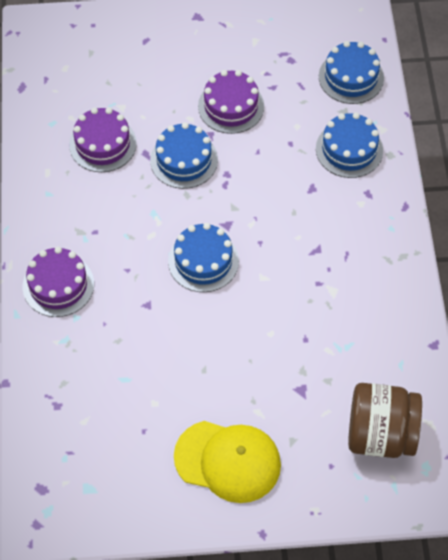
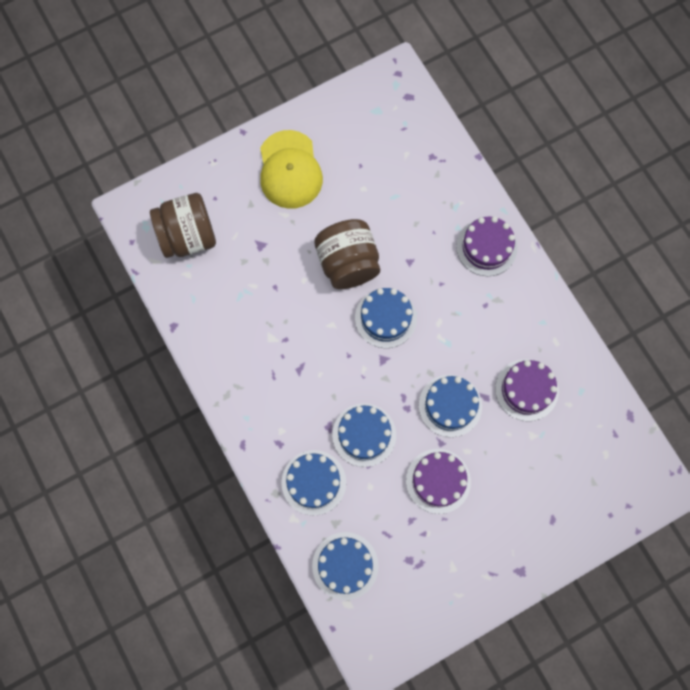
camera: 155 degrees right, 15 degrees up
(214, 330) = (348, 263): none -> brown jar
(228, 461) = (290, 170): yellow cap -> yellow cap turned 90 degrees counterclockwise
(281, 168) = (364, 435): none -> blue cake

